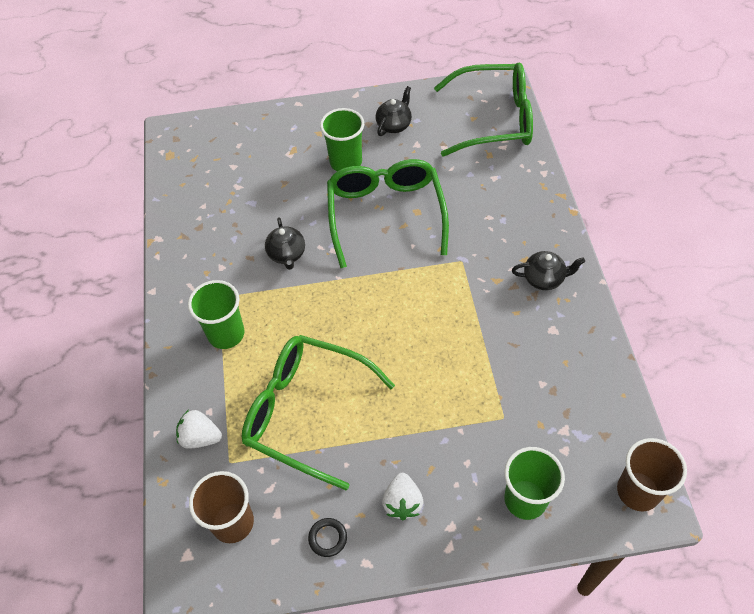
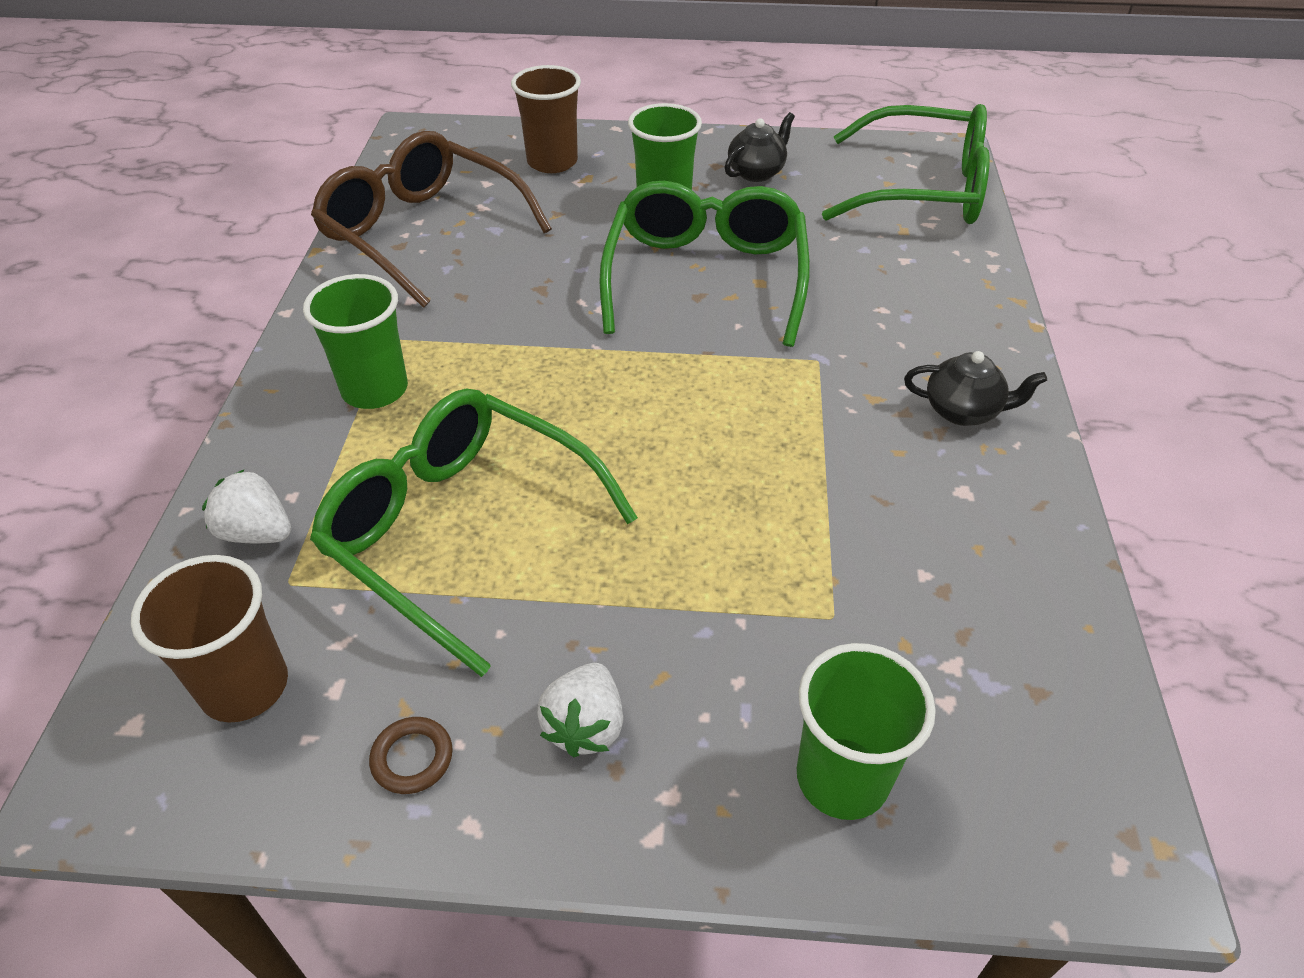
camera: 10 degrees right, 10 degrees down
(209, 214) = (422, 232): none -> brown glasses
(287, 254) = (523, 302): black teapot -> none
(328, 538) = (412, 758): black ring -> brown ring
(638, 491) = (1096, 818): brown cup -> brown cup (552, 162)

